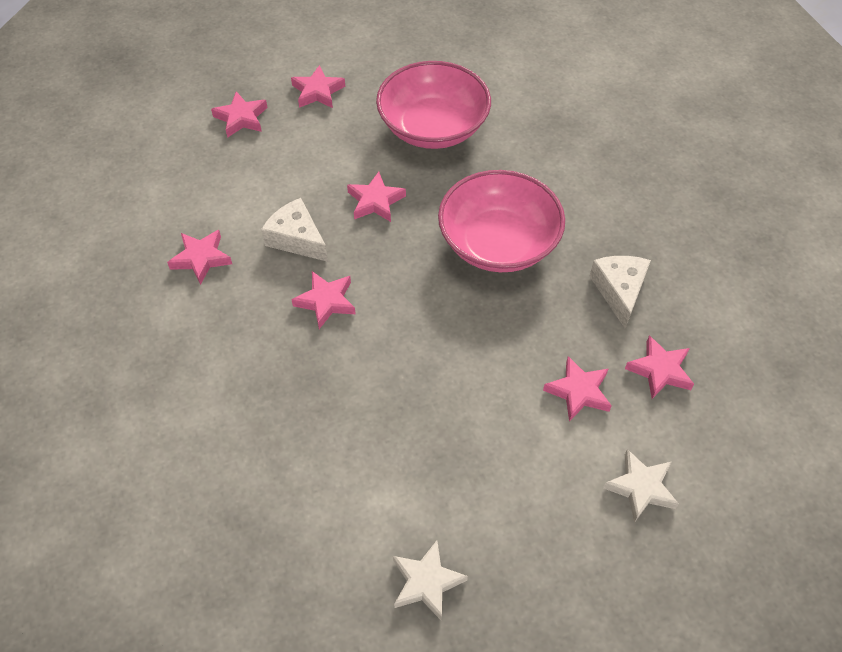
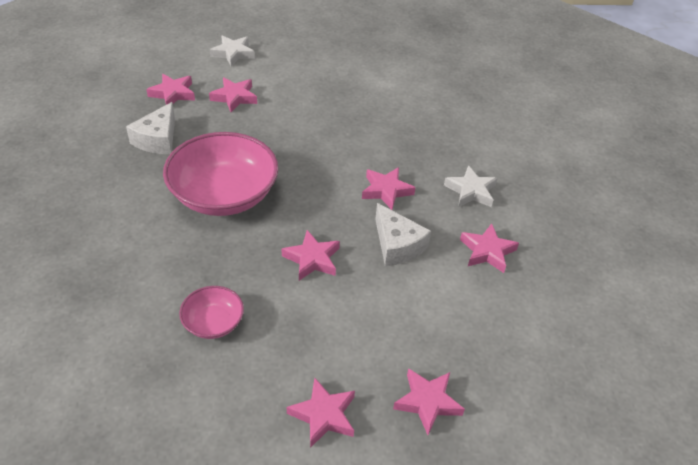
camera: 165 degrees left, 10 degrees down
(426, 582) = (374, 51): white star -> white star (471, 191)
(433, 127) = (213, 322): pink bowl -> pink bowl, size x0.48

